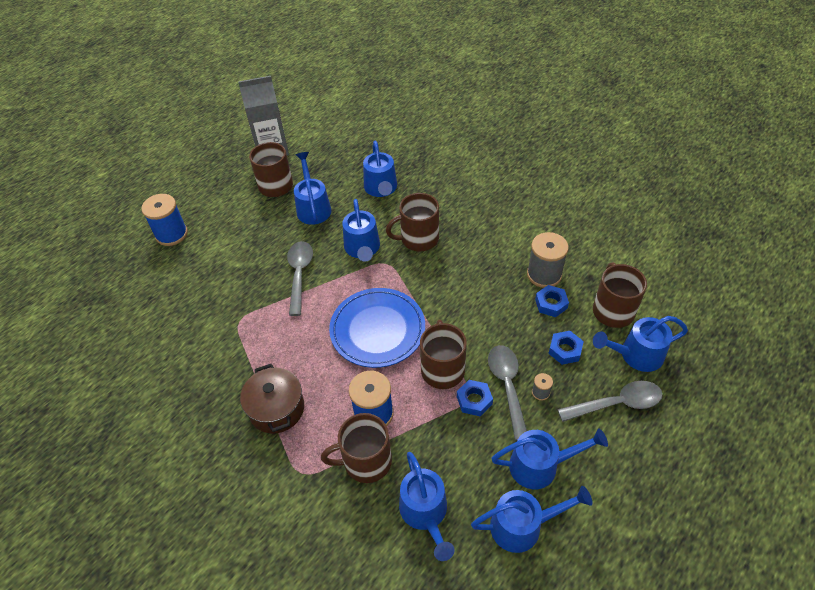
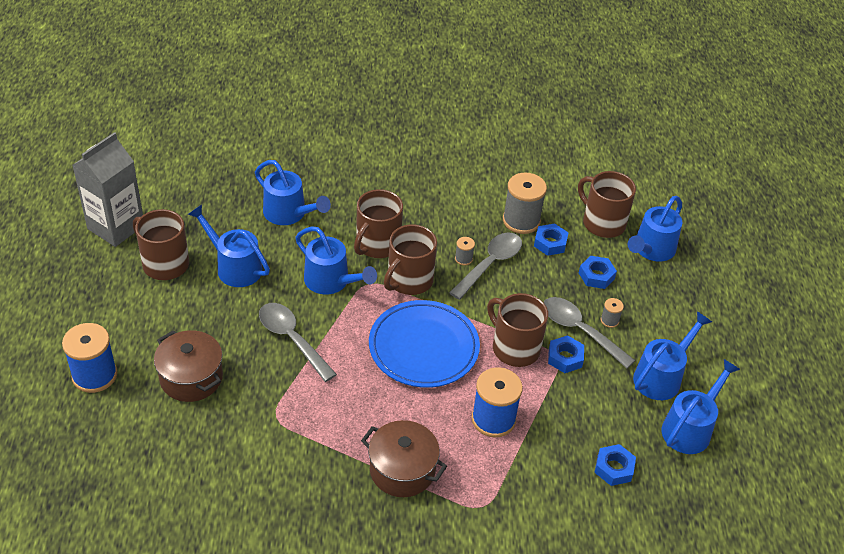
camera: 45 degrees left, 5 degrees down
(218, 266) = (191, 378): none -> brown pot
(366, 461) = (526, 461): brown mug -> brown mug (409, 280)
(426, 514) = (614, 468): blue watering can -> blue nut
(470, 281) = (463, 259): none -> grey spool
(617, 403) = (671, 296): grey spoon -> grey spoon (490, 264)

